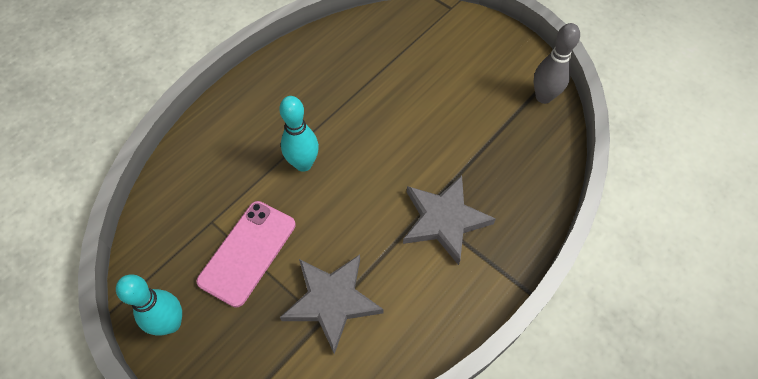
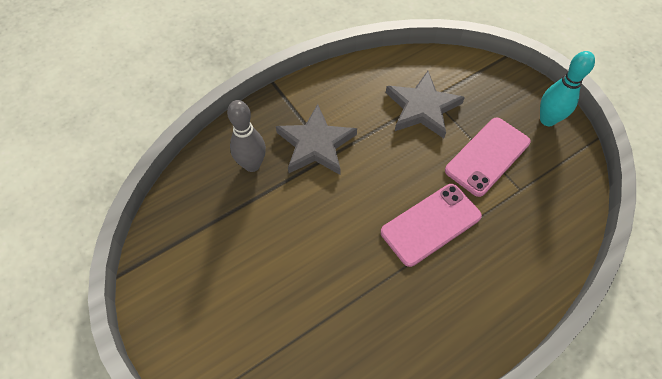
camera: 165 degrees left, 0 degrees up
(303, 164) = (430, 224): turquoise bowling pin -> pink phone
(543, 97) = (164, 238): grey bowling pin -> grey bowling pin (252, 165)

